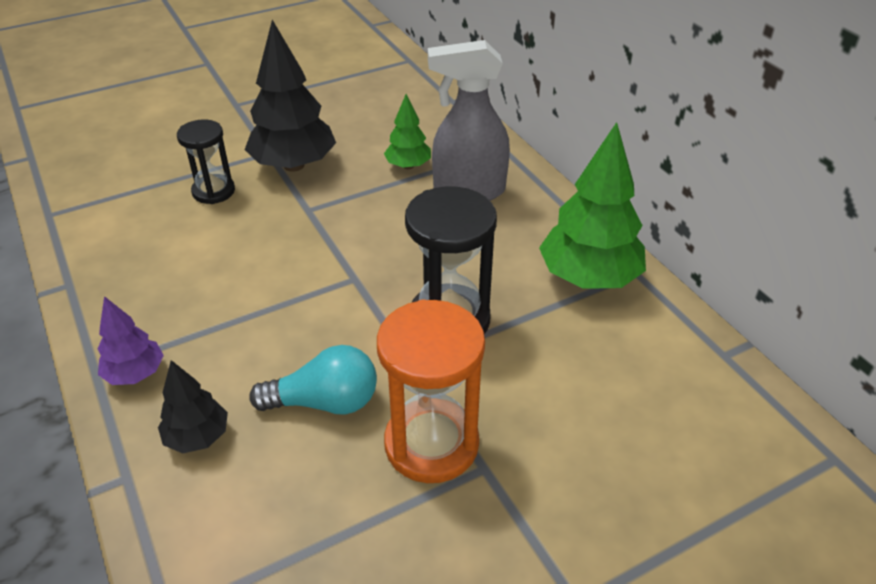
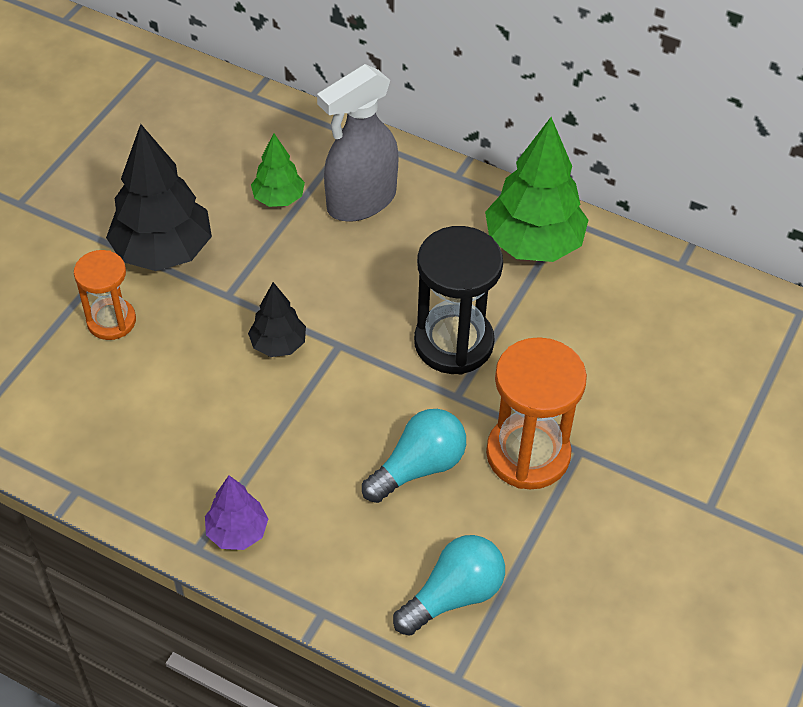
camera: 35 degrees left, 10 degrees up
(197, 437) = (346, 551): black tree -> black tree (278, 344)
(213, 191) = (111, 321): black hourglass -> orange hourglass
(245, 532) = (453, 595): none -> turquoise light bulb

